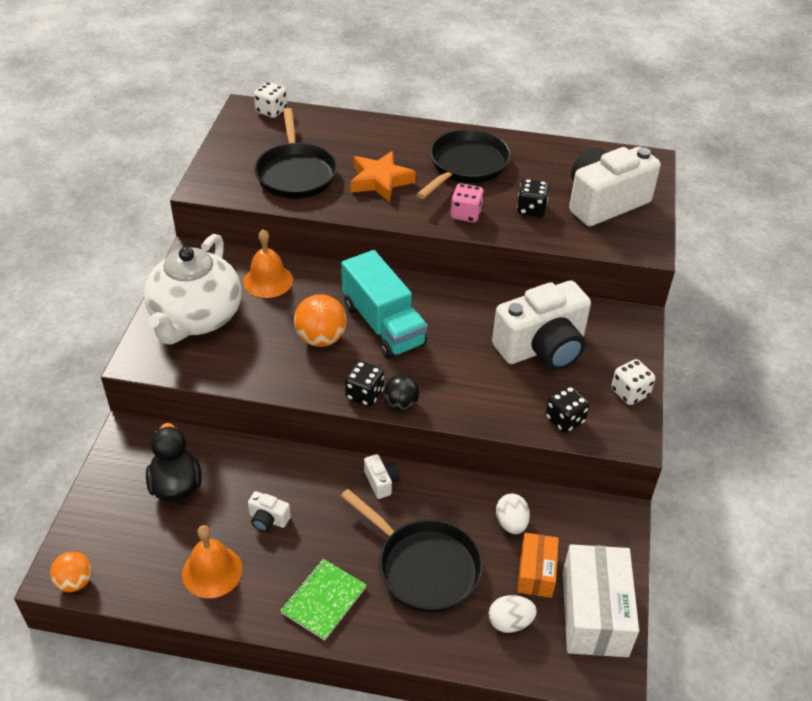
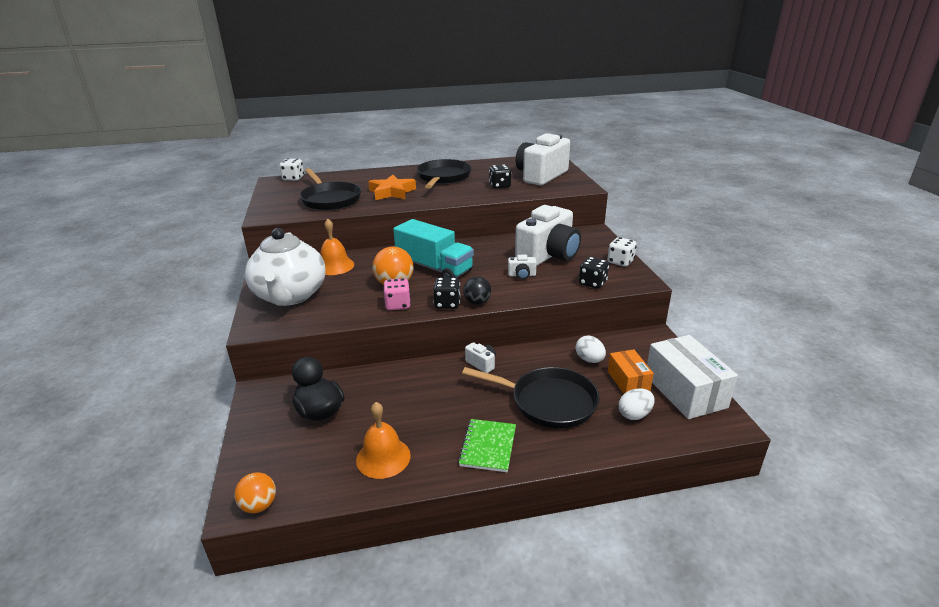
camera: 20 degrees left, 15 degrees down
(268, 519) = (409, 410): white camera -> white camera (522, 275)
(466, 214) = (460, 195): pink dice -> pink dice (398, 305)

